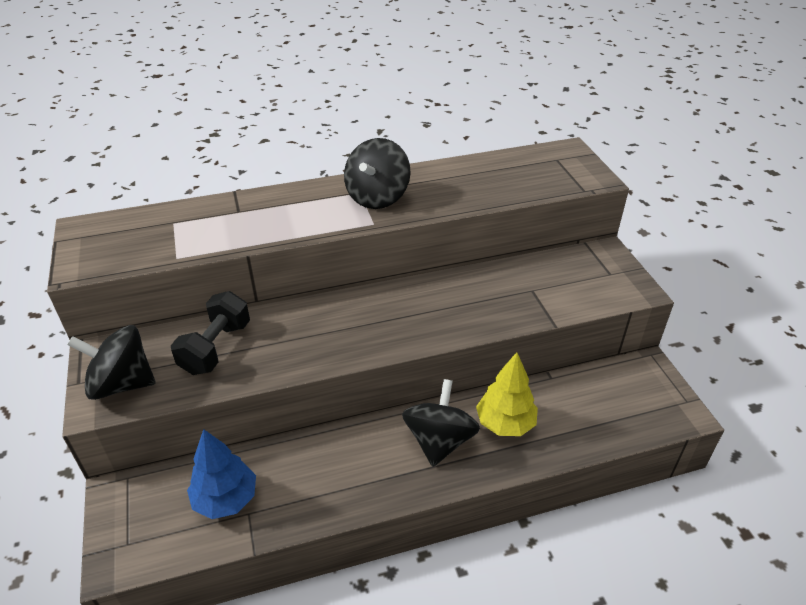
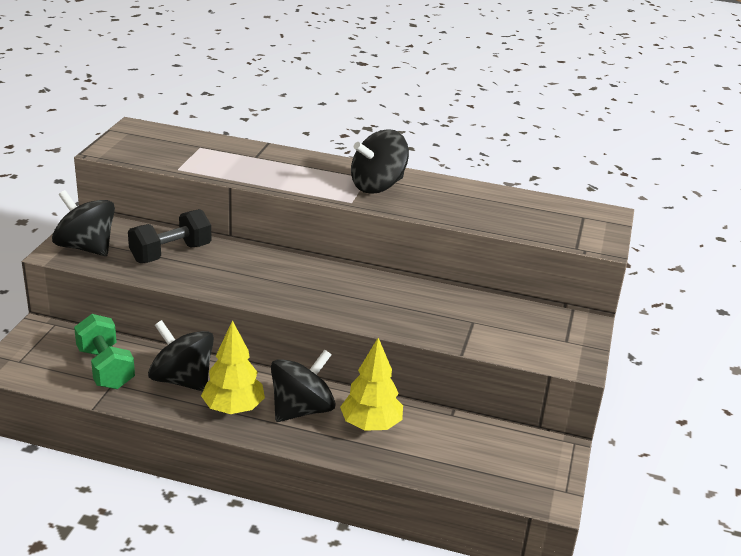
camera: 30 degrees right, 10 degrees down
(226, 499) = (105, 368): blue tree -> green dumbbell
(310, 470) = (182, 380): none -> black spinning top
(383, 474) = (233, 408): none -> yellow tree

